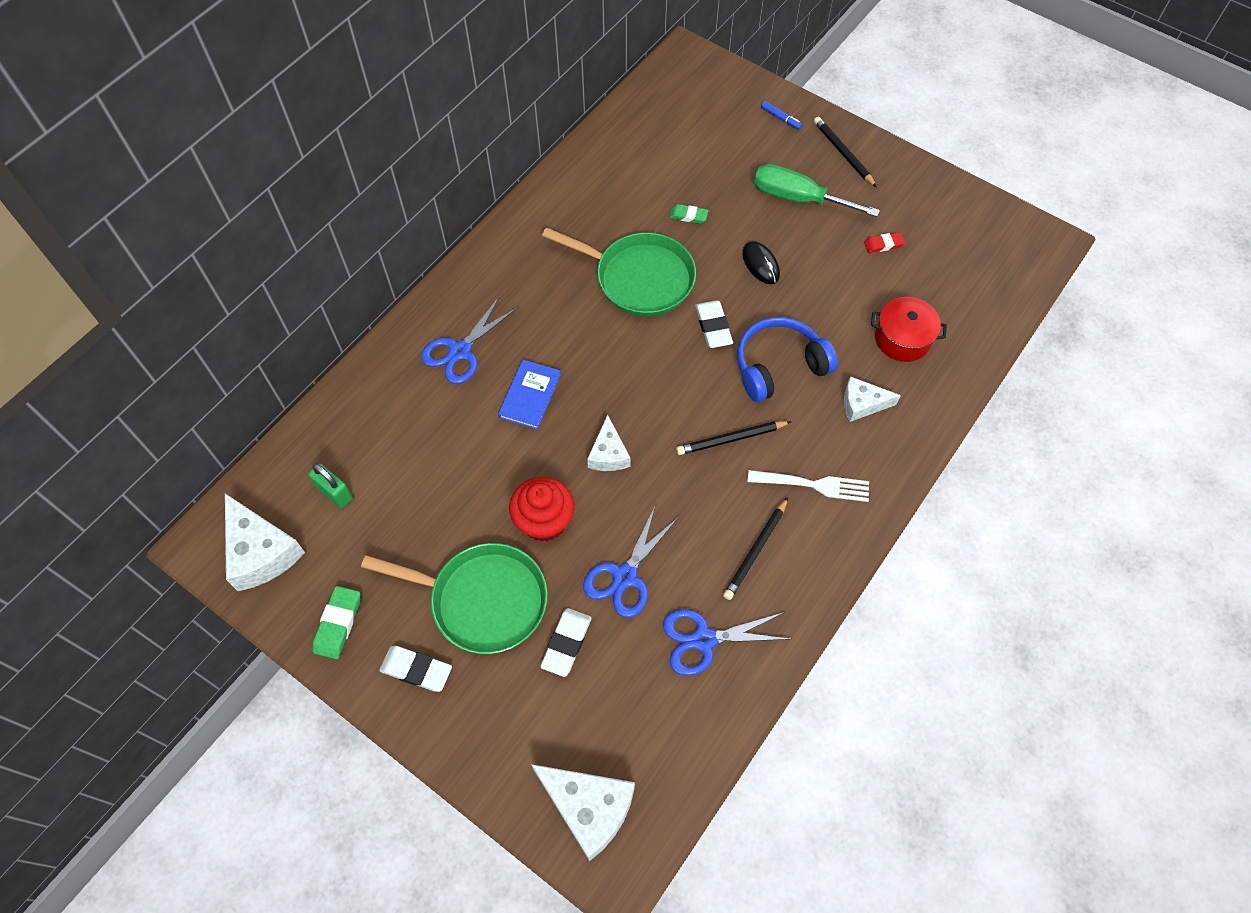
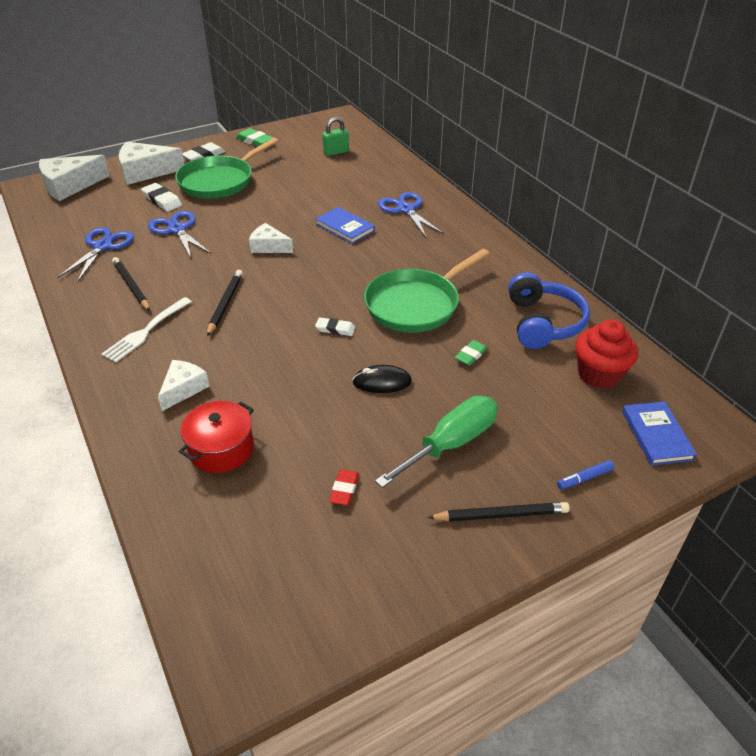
camera: 115 degrees right, 20 degrees down
(261, 552) = (320, 129): white cheese -> white cheese (145, 172)
(544, 521) = (246, 211): red cupcake -> red cupcake (599, 374)
(712, 88) = (656, 435): none -> blue book
(713, 326) = (335, 329): white eraser -> white eraser, size x0.66
(779, 367) = (264, 353): blue headphones -> blue headphones (542, 323)

